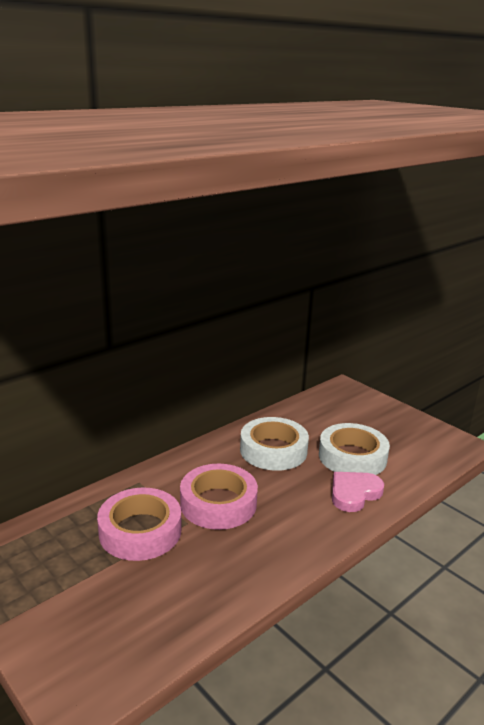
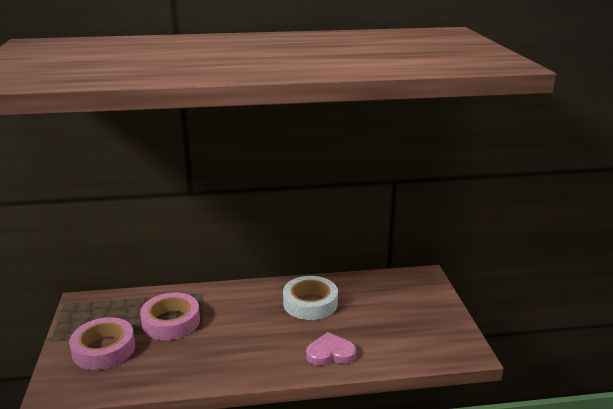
camera: 35 degrees right, 0 degrees up
(218, 503) = (233, 324): pink tape -> pink tape (104, 349)
(352, 457) = (362, 328): white tape -> none

